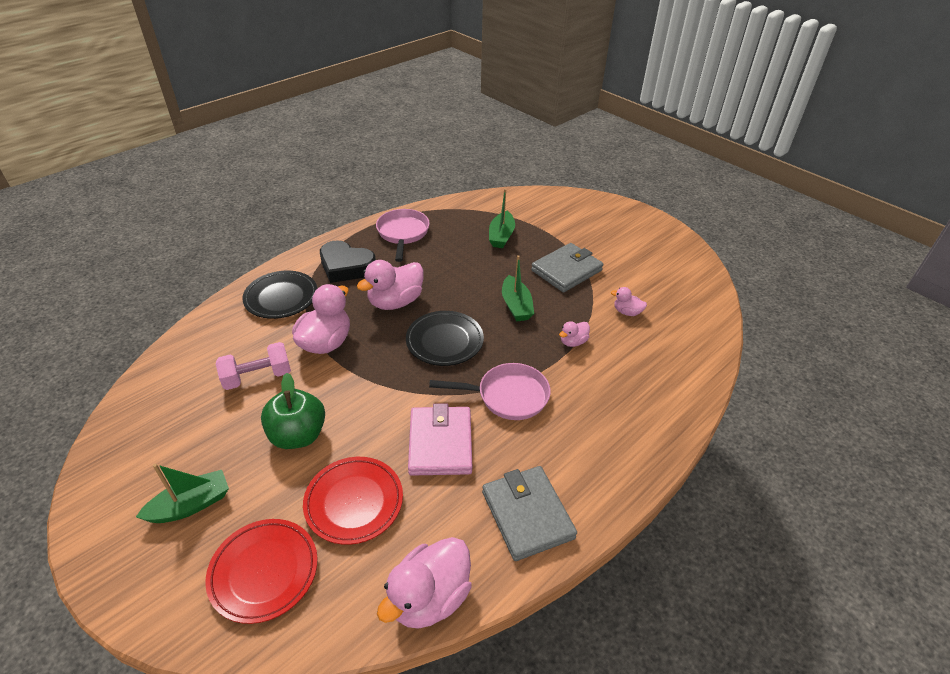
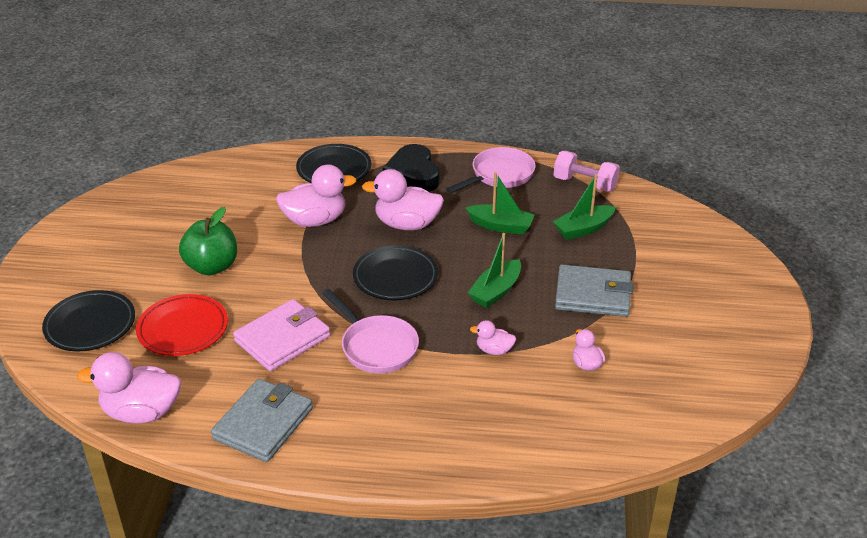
camera: 50 degrees right, 5 degrees down
(191, 505) = (108, 261): green boat -> green boat (500, 226)
(257, 377) = (242, 213): pink dumbbell -> pink dumbbell (585, 184)
(264, 572) = (90, 325): red plate -> black plate

